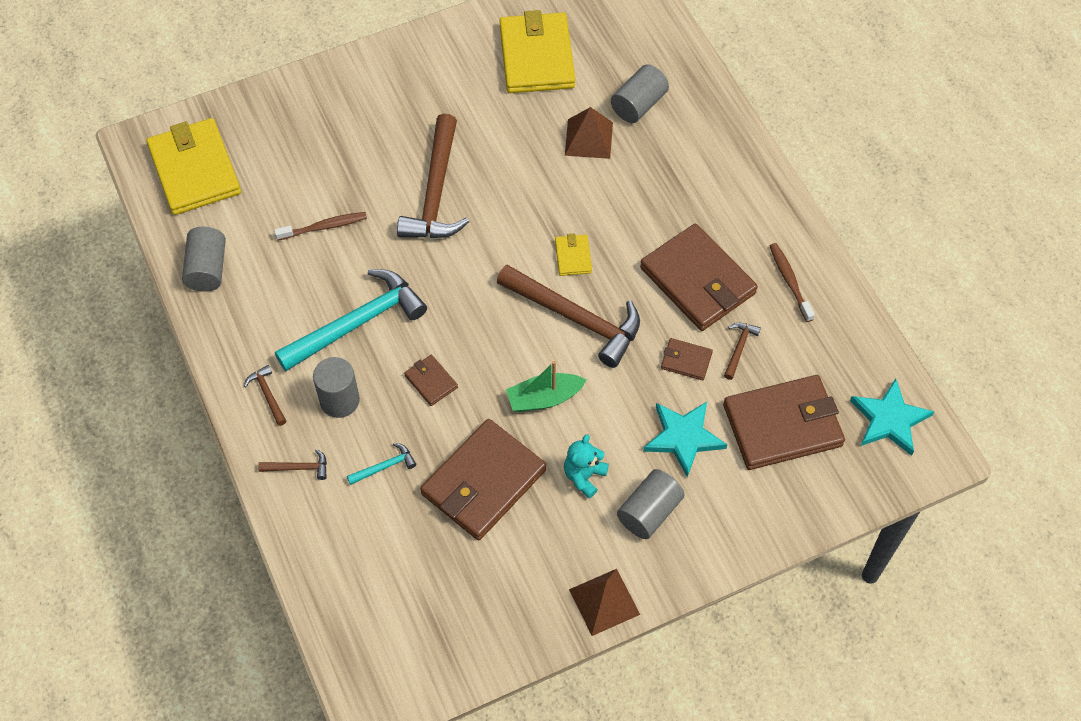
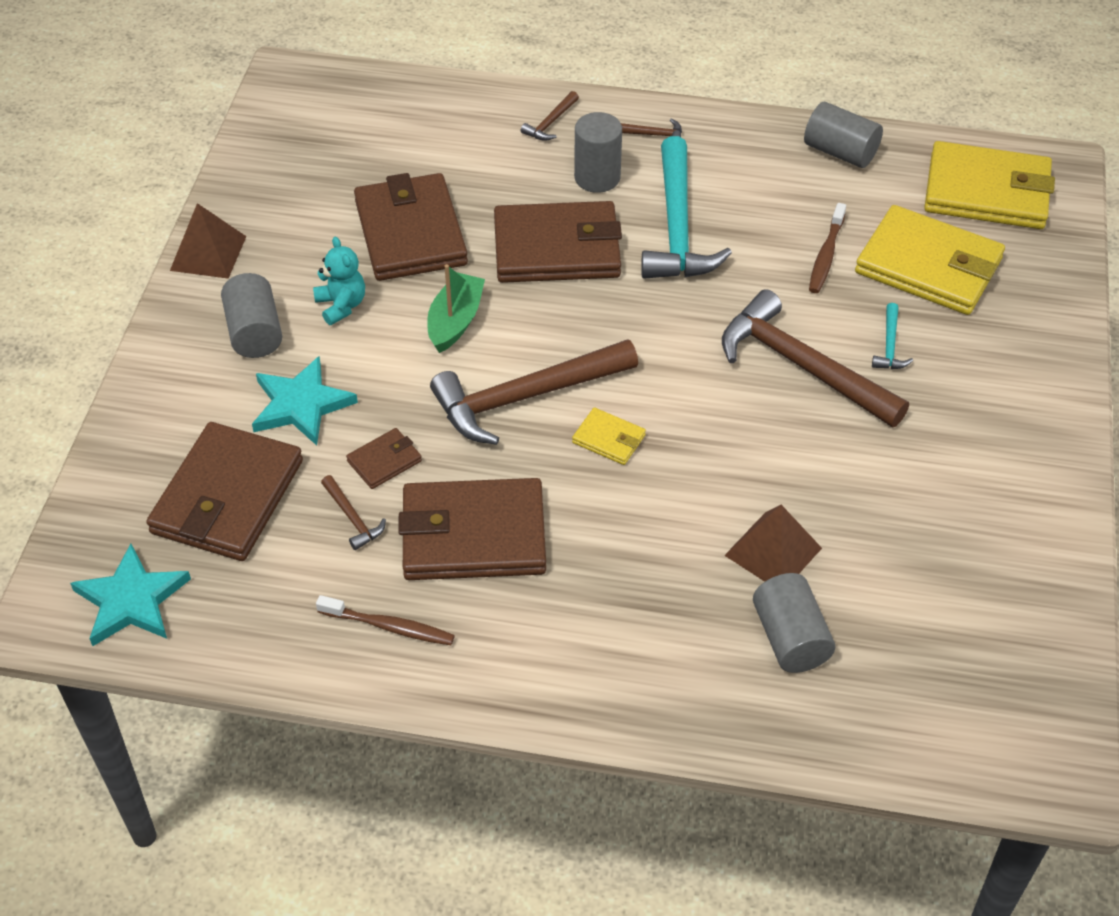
camera: 125 degrees right, 10 degrees down
(385, 466) = (495, 176): turquoise hammer -> turquoise hammer (889, 345)
(431, 381) = (557, 248): brown wallet -> brown wallet, size x2.22
(536, 56) = (956, 573): yellow wallet -> yellow wallet (929, 266)

